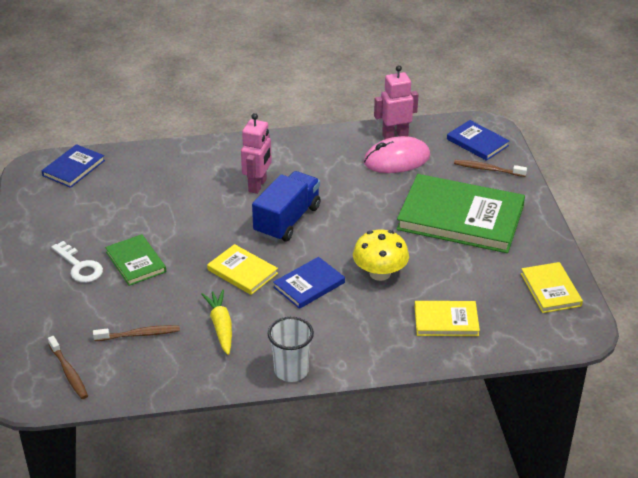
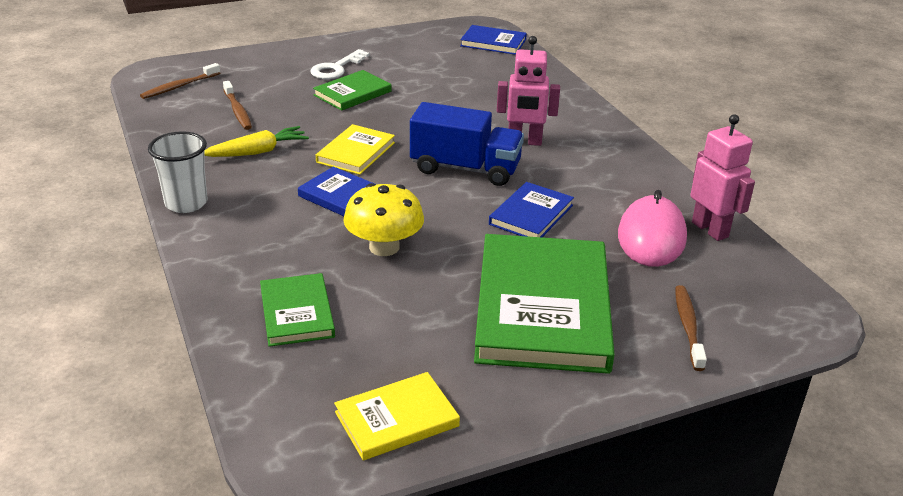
camera: 75 degrees right, 5 degrees down
(396, 159) = (651, 237): pink mouse -> pink mouse turned 45 degrees clockwise
(446, 321) = (296, 313): yellow book -> green book
(477, 142) = (756, 310): blue book -> blue book (531, 215)

